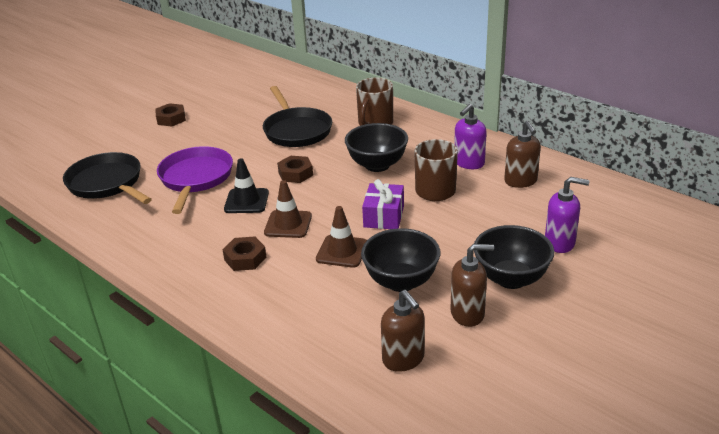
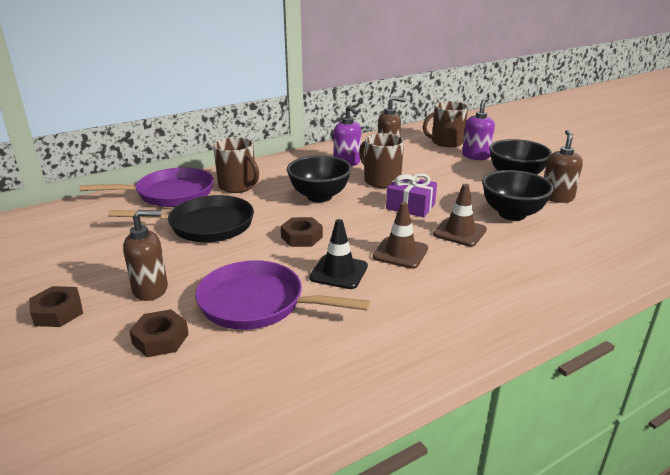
camera: 75 degrees left, 5 degrees down
(107, 184) = (204, 389): black pan -> none
(245, 258) = (454, 284): brown nut -> brown nut (160, 339)
(342, 101) = (170, 194): none -> purple pan
(403, 359) = (613, 228): brown soap dispenser -> brown soap dispenser (151, 289)
(591, 215) = (446, 142): none -> brown mug

